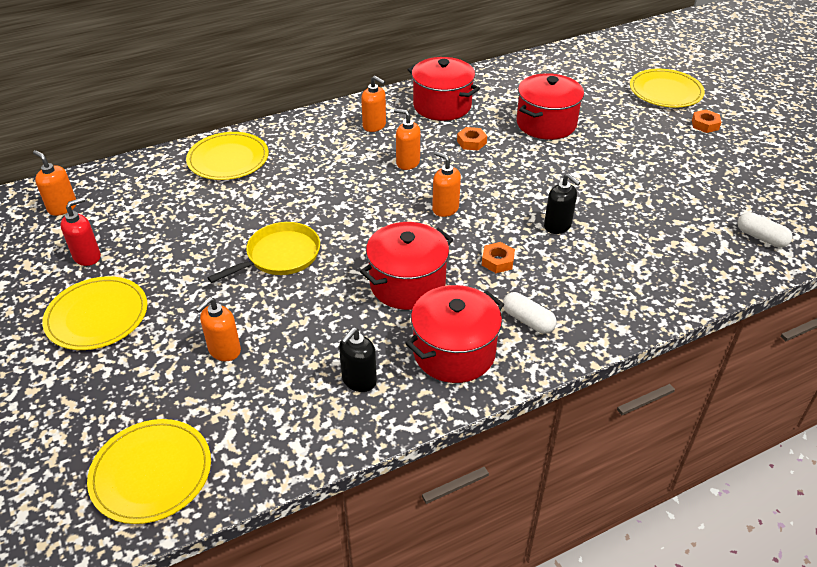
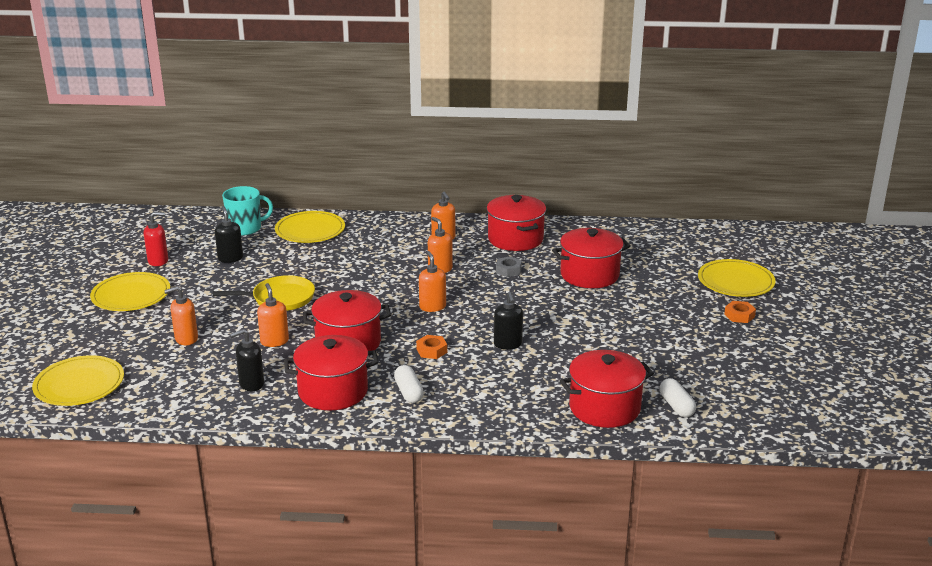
camera: 30 degrees right, 15 degrees down
(62, 207) = (171, 228): orange soap dispenser -> orange soap dispenser (274, 341)
(153, 179) = (245, 228): none -> turquoise mug
(172, 224) = (230, 258): none -> black soap dispenser
(471, 142) = (508, 270): orange nut -> grey nut
(710, 264) = (604, 408): none -> red pot

